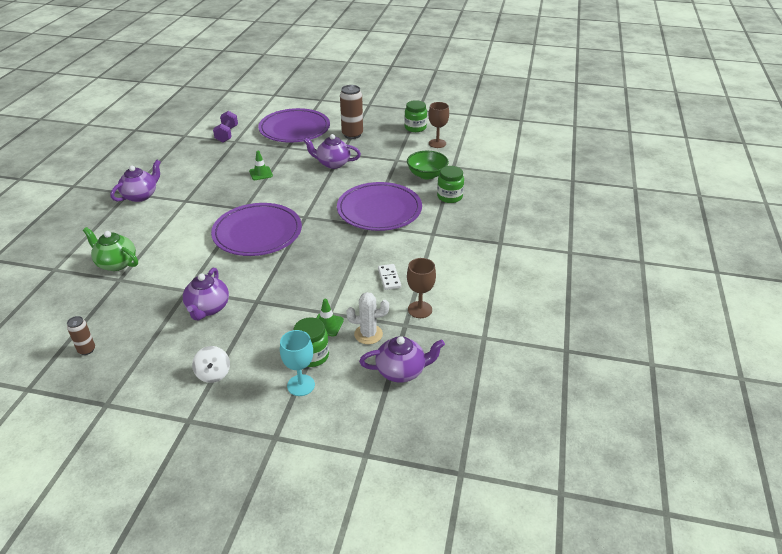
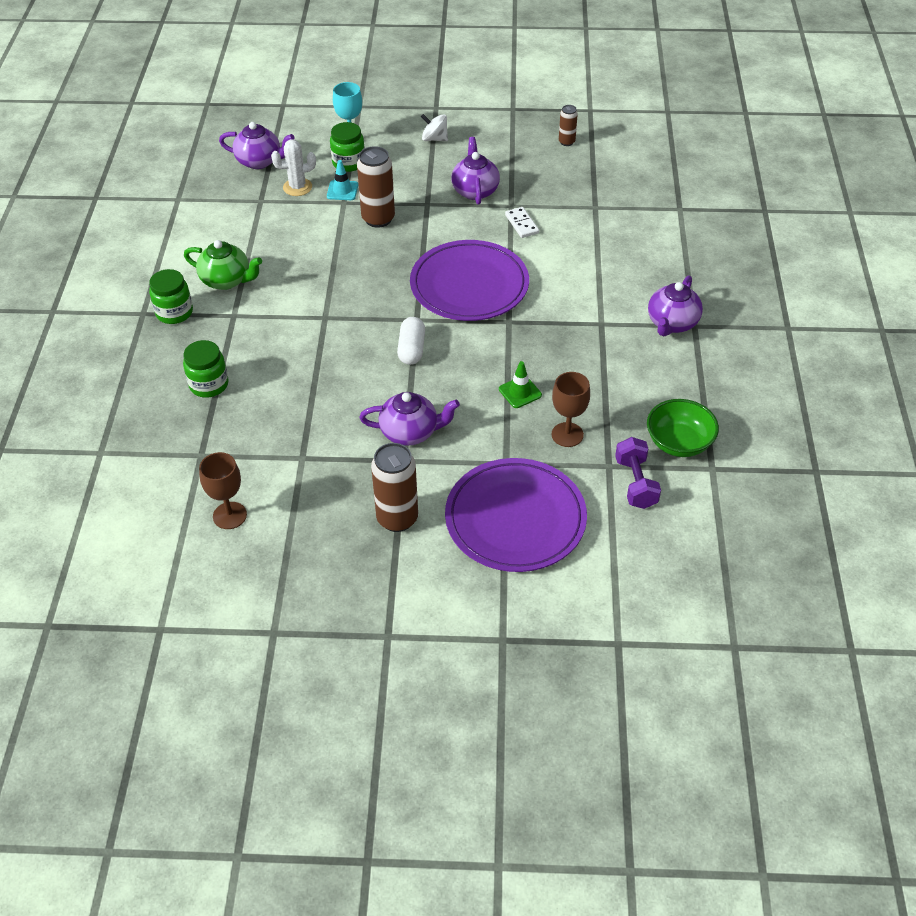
camera: 170 degrees right, 10 degrees up
(116, 263) = (615, 224): green teapot -> green teapot (227, 280)
(213, 374) = (434, 139): white spinning top -> white spinning top turned 45 degrees counterclockwise
(304, 293) = (378, 219): none -> brown can
(315, 201) = (411, 349): none -> white capsule
(327, 325) = (342, 190): green traffic cone -> turquoise traffic cone
(379, 210) = (313, 345): purple plate -> none
(389, 278) = (284, 247): white domino -> white domino (522, 224)
(401, 371) = (260, 161): purple teapot -> purple teapot turned 150 degrees counterclockwise
(415, 128) = (275, 561): green jar -> green jar (174, 312)
(420, 309) = (246, 217): brown goblet -> brown goblet (567, 435)
(427, 175) = (246, 428): green bowl -> green bowl (679, 443)

